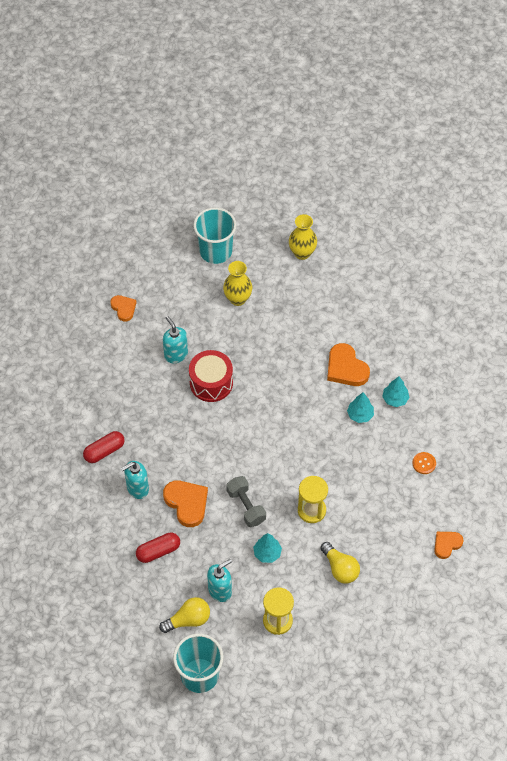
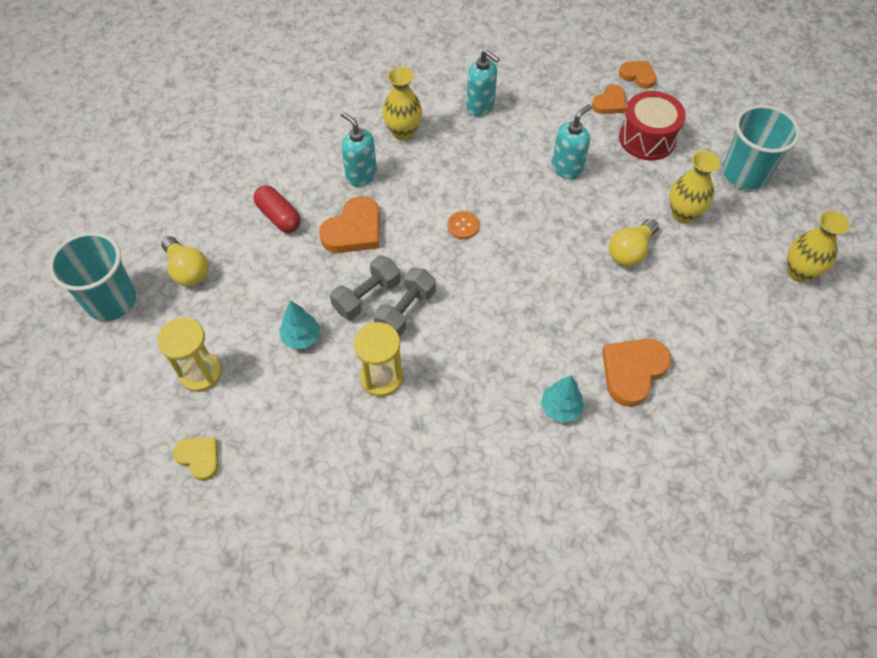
camera: 75 degrees right, 0 degrees up
(104, 451) = (403, 132): red capsule -> yellow vase
(211, 383) = (540, 215): red drum -> red drum (647, 138)
(220, 590) = (235, 295): turquoise soap dispenser -> turquoise soap dispenser (480, 107)
(265, 485) = (405, 311): none -> grey dumbbell
(340, 568) = (296, 436): yellow light bulb -> yellow light bulb (630, 251)
(340, 628) = (199, 458): none -> yellow heart
(395, 399) = (607, 452): turquoise tree -> none
(424, 463) = (508, 521): orange button -> orange button (463, 226)
(447, 544) = (371, 589): orange heart -> orange heart (638, 75)

